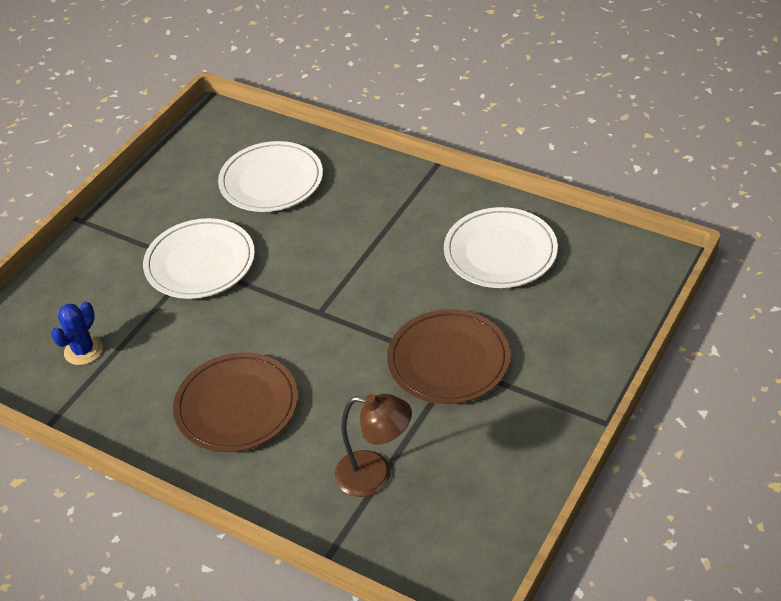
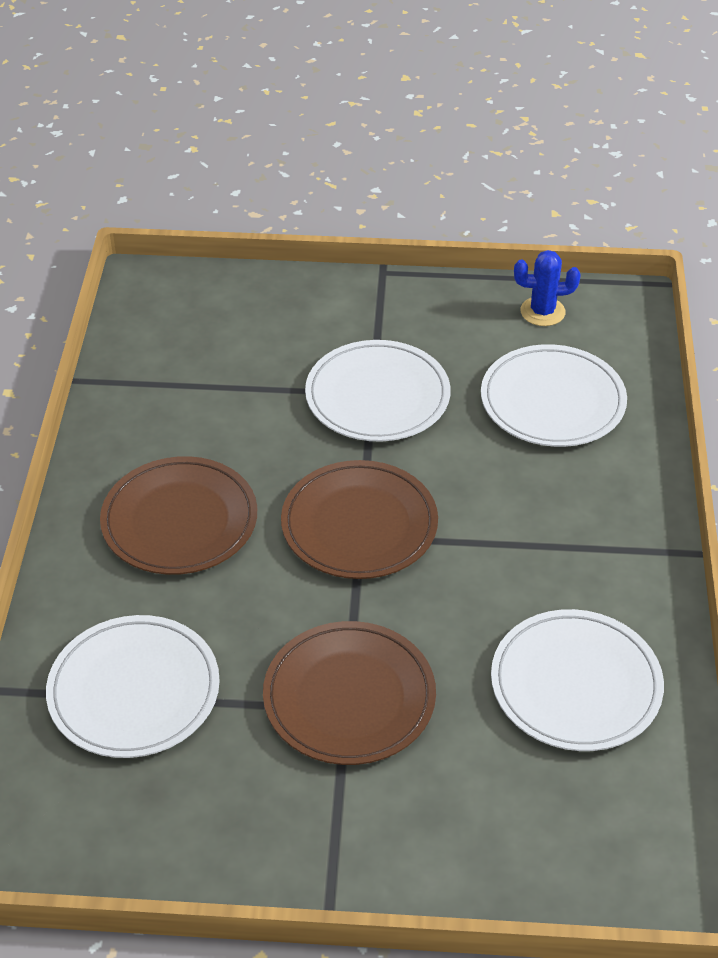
camera: 60 degrees right, 0 degrees up
(83, 350) = (196, 360): blue cactus -> blue cactus (542, 312)
(309, 309) = (359, 524): none -> brown plate
(375, 475) = (134, 691): brown lamp -> white plate

